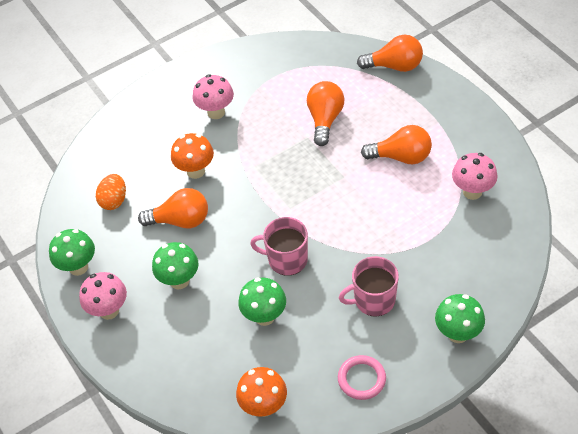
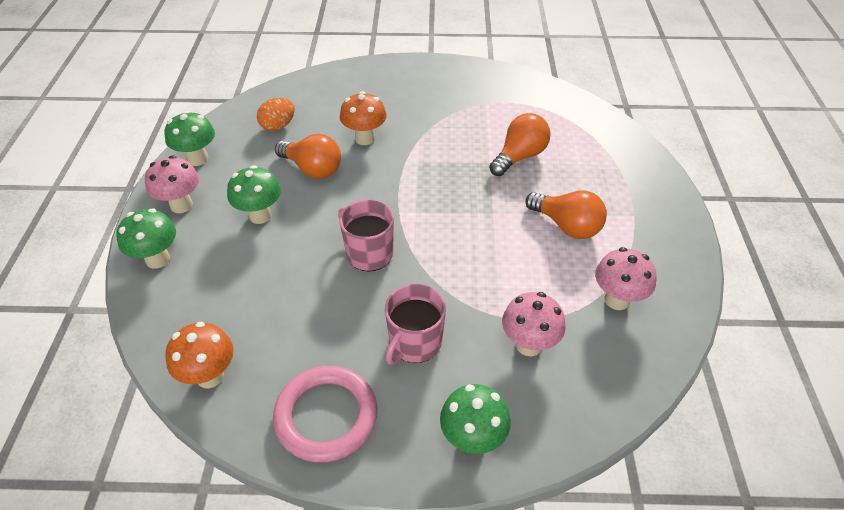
camera: 30 degrees right, 5 degrees down
(216, 112) = (427, 104): pink mushroom -> pink mushroom (528, 345)
(264, 316) = (297, 291): green mushroom -> green mushroom (157, 259)
(361, 379) = (326, 416): pink ring -> pink ring, size x1.61
(373, 300) = (414, 343): pink mug -> pink mug turned 75 degrees counterclockwise
(394, 66) = (629, 146): orange light bulb -> none

